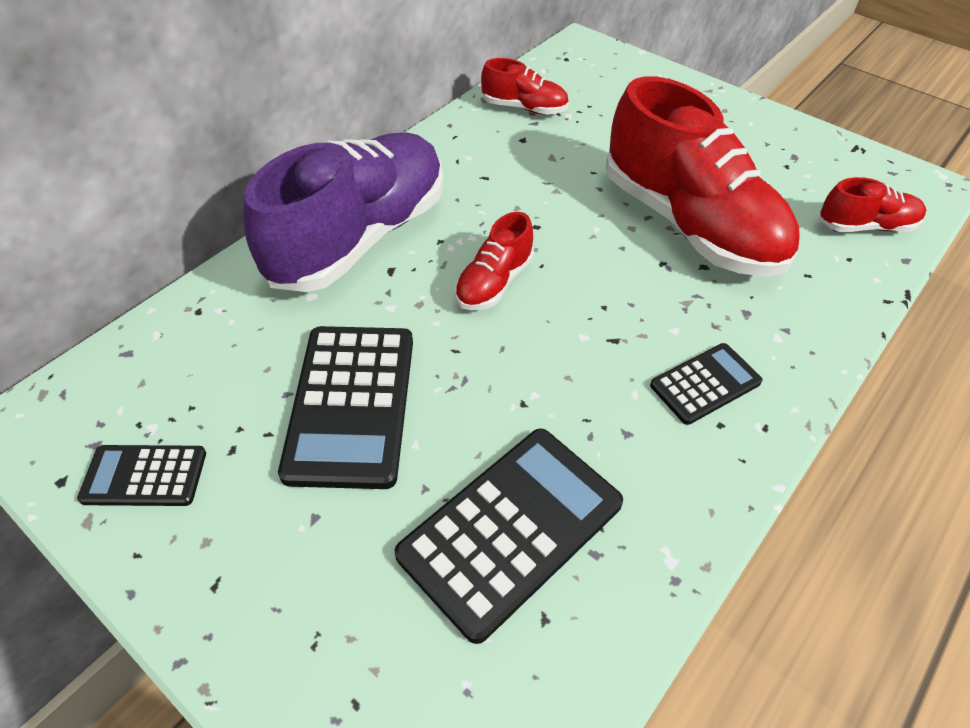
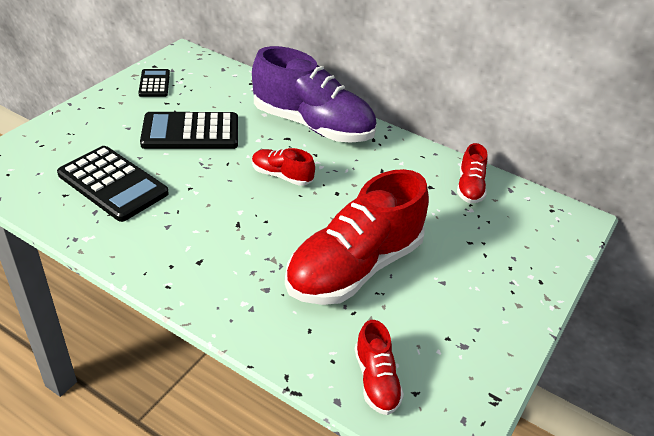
camera: 80 degrees right, 10 degrees down
(705, 384) = (202, 261): black calculator -> none

